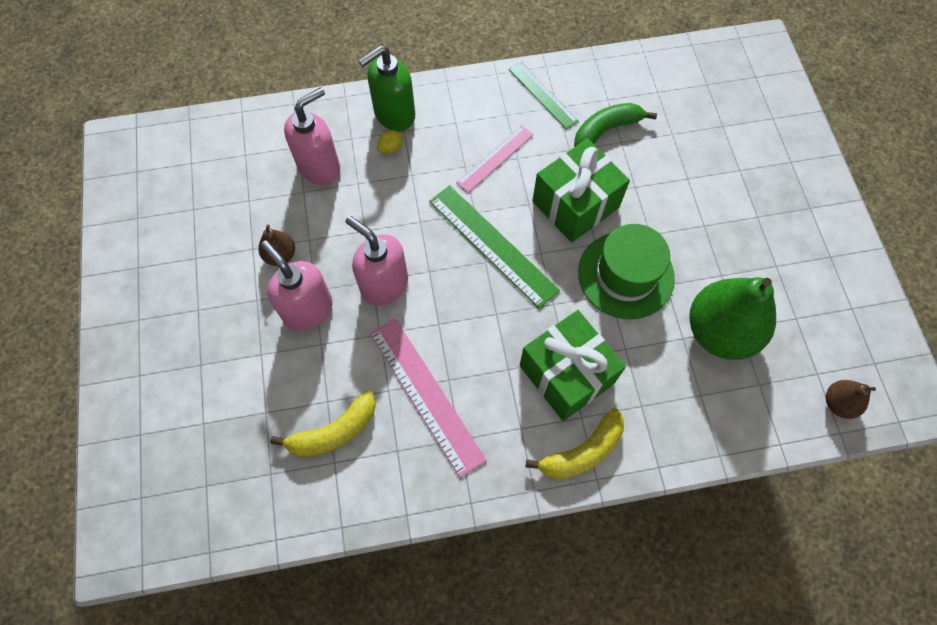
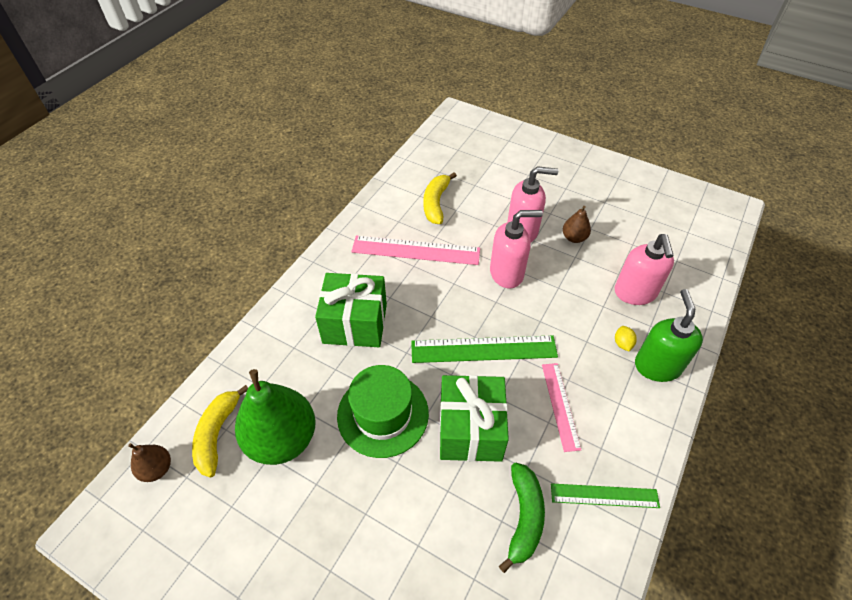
camera: 130 degrees right, 15 degrees down
(582, 452) = (305, 297): yellow banana -> yellow banana (217, 434)

